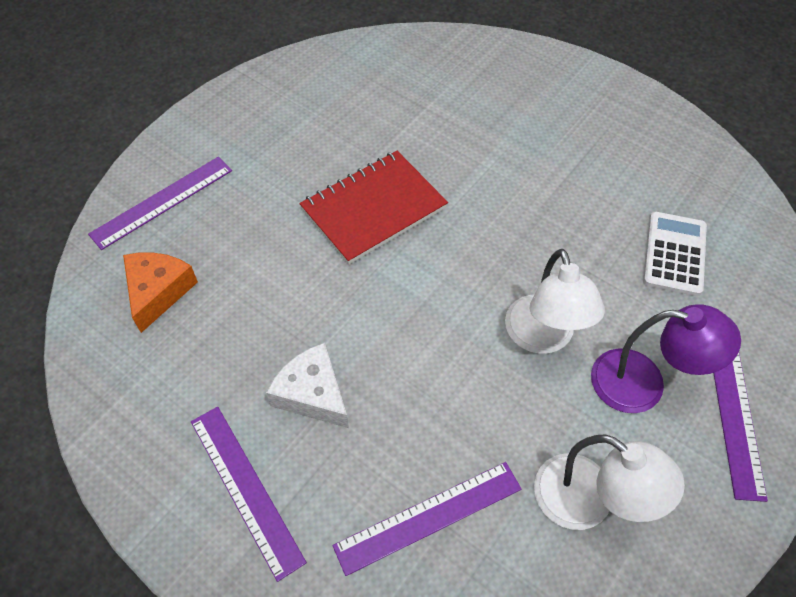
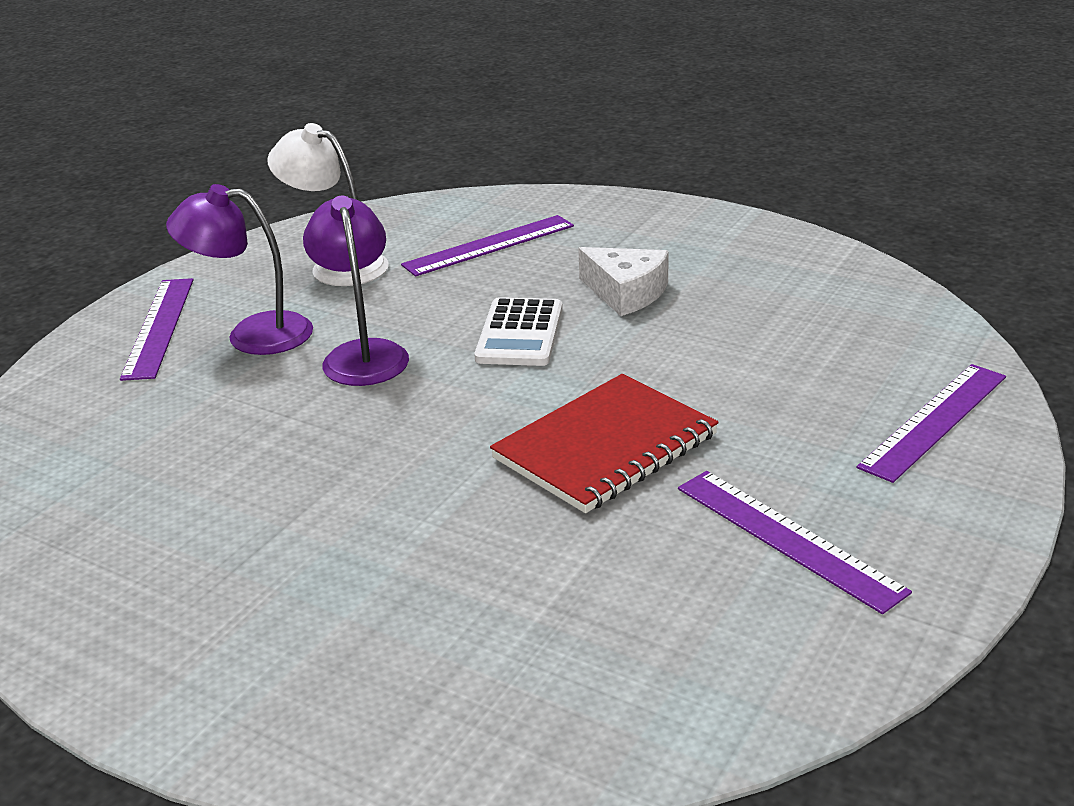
camera: 175 degrees right, 25 degrees down
(158, 292) = (859, 340): orange cheese -> none
(245, 489) = (666, 241): purple ruler -> purple ruler (788, 538)
(543, 338) = (363, 354): white lamp -> purple lamp
(674, 254) = (156, 444): white calculator -> white calculator (520, 334)

